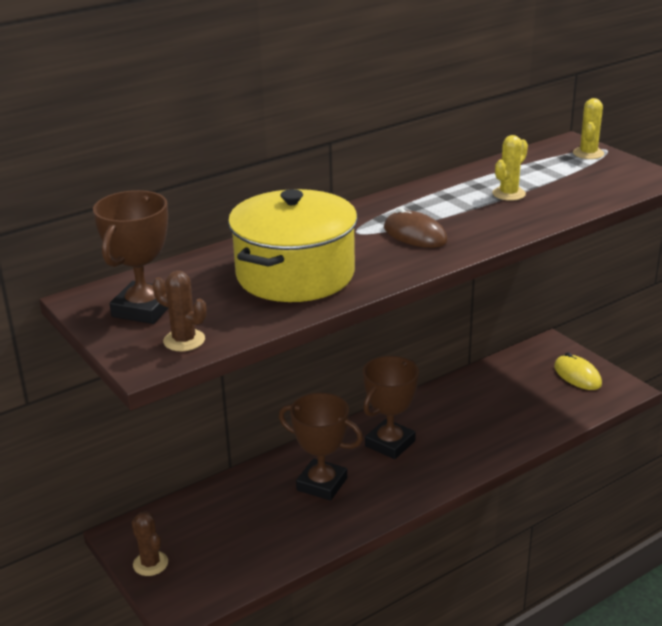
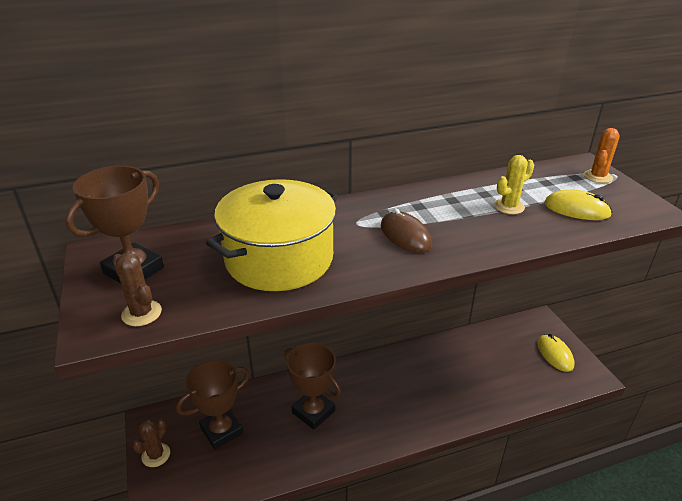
camera: 15 degrees right, 5 degrees up
(150, 563) = (156, 455): brown cactus -> brown cactus turned 45 degrees clockwise
(390, 443) = (380, 385): brown trophy -> brown trophy (221, 430)
(577, 186) = (576, 209): none -> yellow mouse
(588, 153) = (598, 176): yellow cactus -> orange cactus

